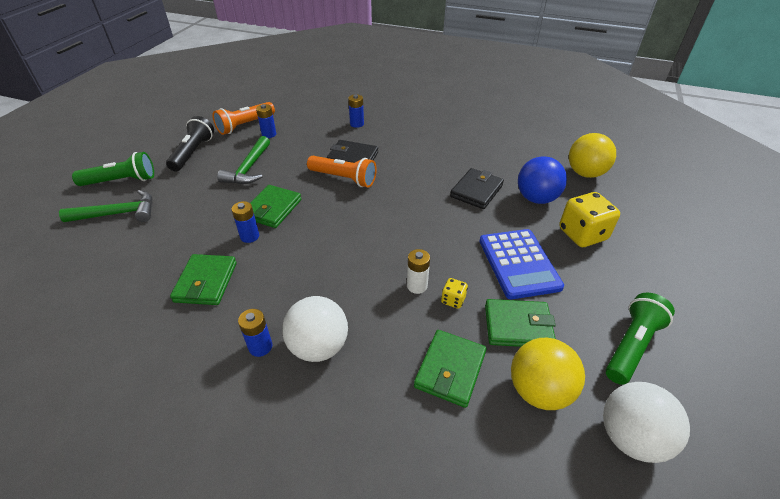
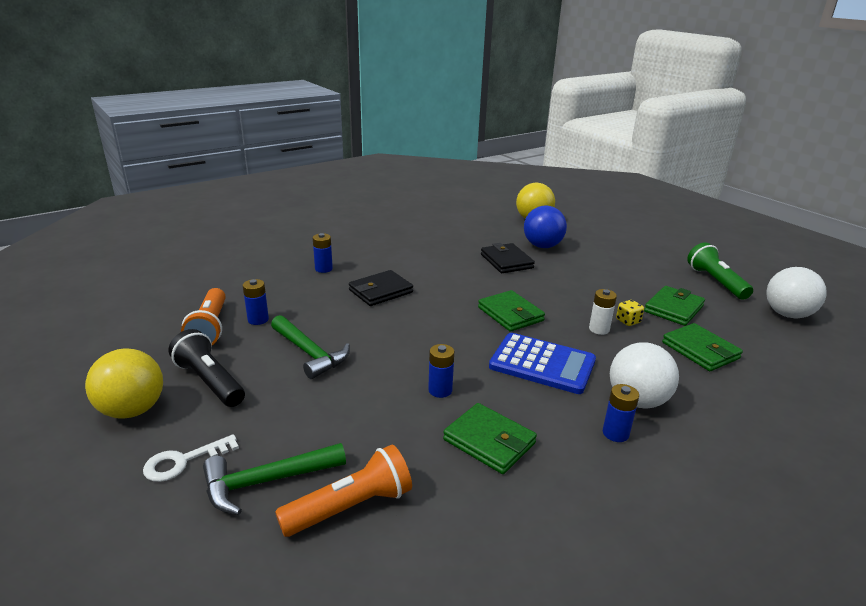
camera: 55 degrees left, 15 degrees down
(118, 213) = (266, 481): green hammer -> green hammer turned 135 degrees counterclockwise
(121, 181) = (183, 461): green flashlight -> white key
(272, 209) = (408, 362): green wallet -> green wallet (510, 314)
(343, 178) = (409, 308): orange flashlight -> orange flashlight (350, 507)
(518, 263) = (609, 282): blue calculator -> blue calculator (542, 364)
(539, 390) = (737, 326): yellow ball -> yellow ball (132, 410)
(582, 234) = (599, 250): yellow dice -> none

